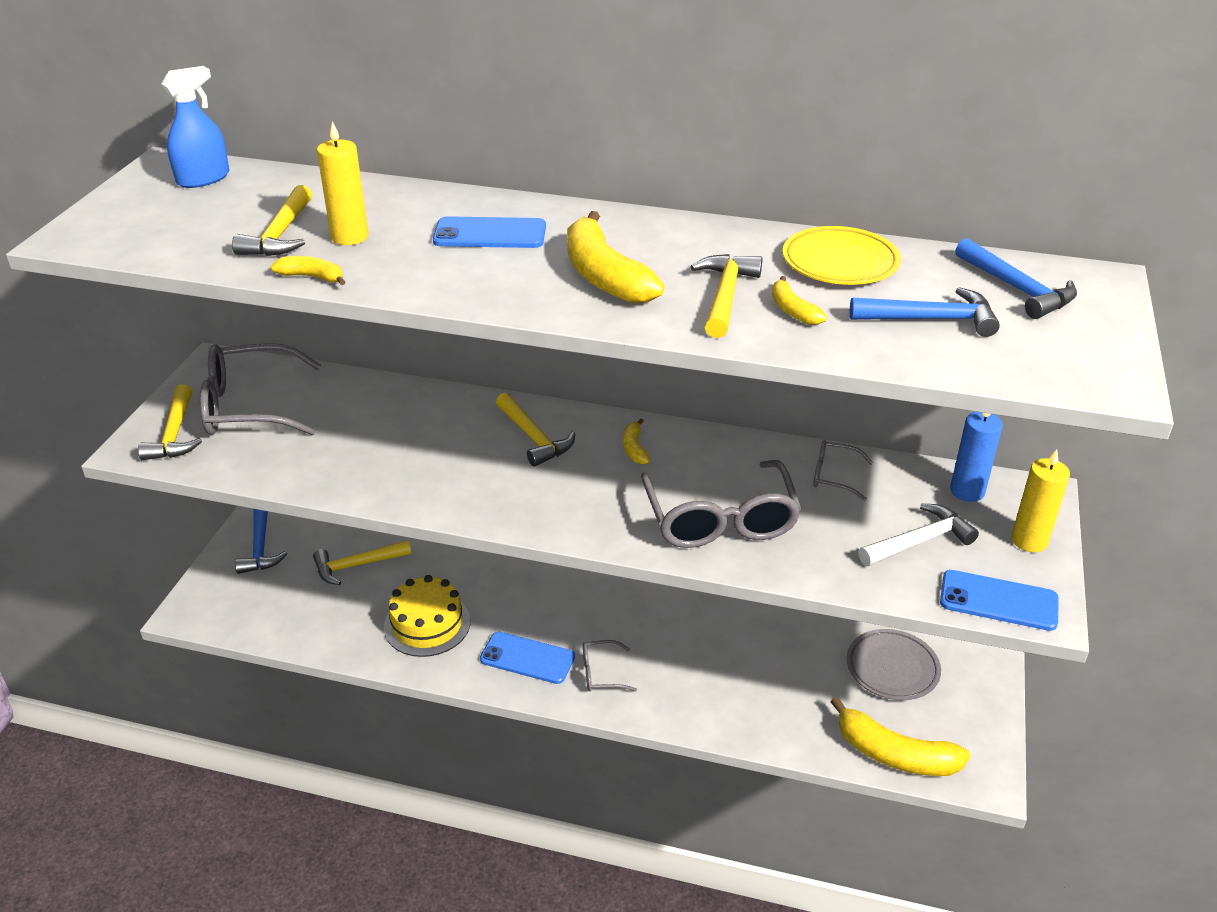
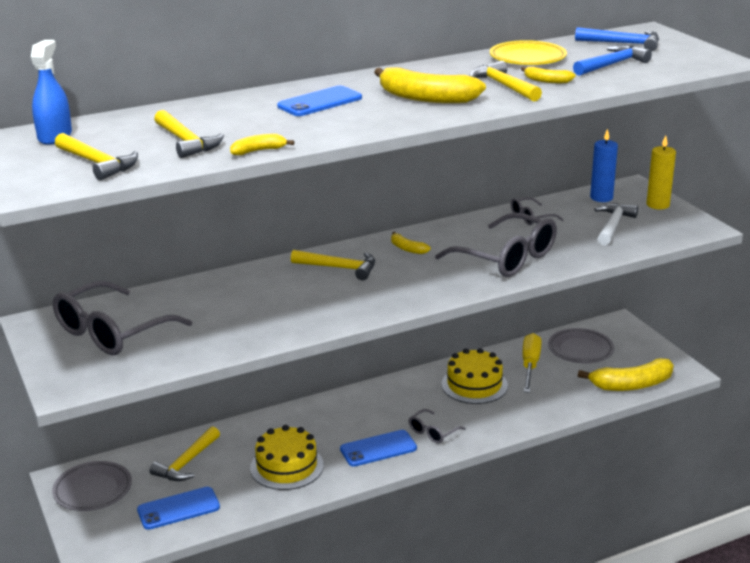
camera: 40 degrees left, 10 degrees down
(175, 434) = (81, 368): yellow hammer -> yellow hammer (97, 163)
(260, 547) = (93, 490): blue hammer -> grey plate
(349, 237) = (235, 129): yellow candle -> none
(714, 641) = (474, 385): none -> yellow cake
(806, 654) = (530, 365): none -> yellow screwdriver
(998, 601) = (681, 232): blue phone -> blue phone (178, 508)

